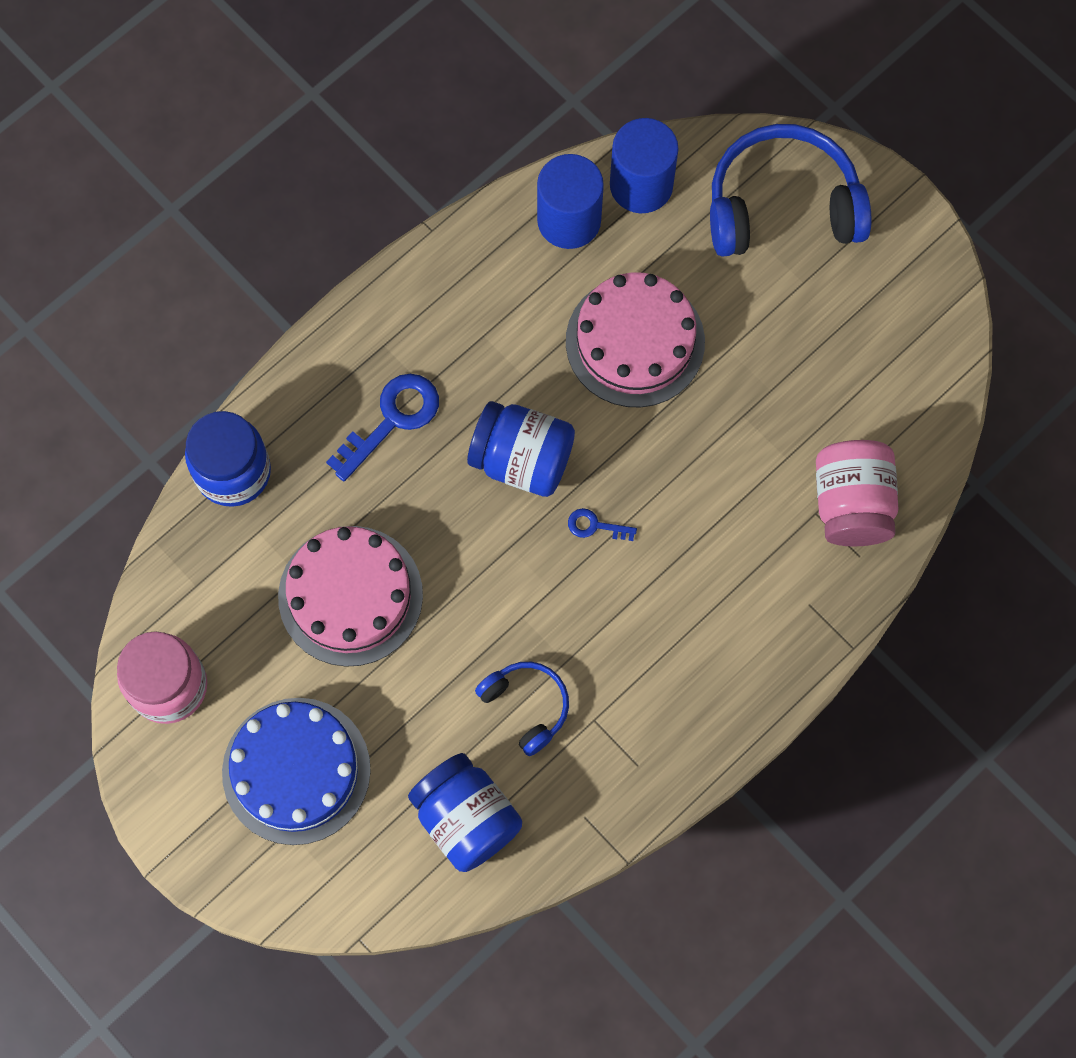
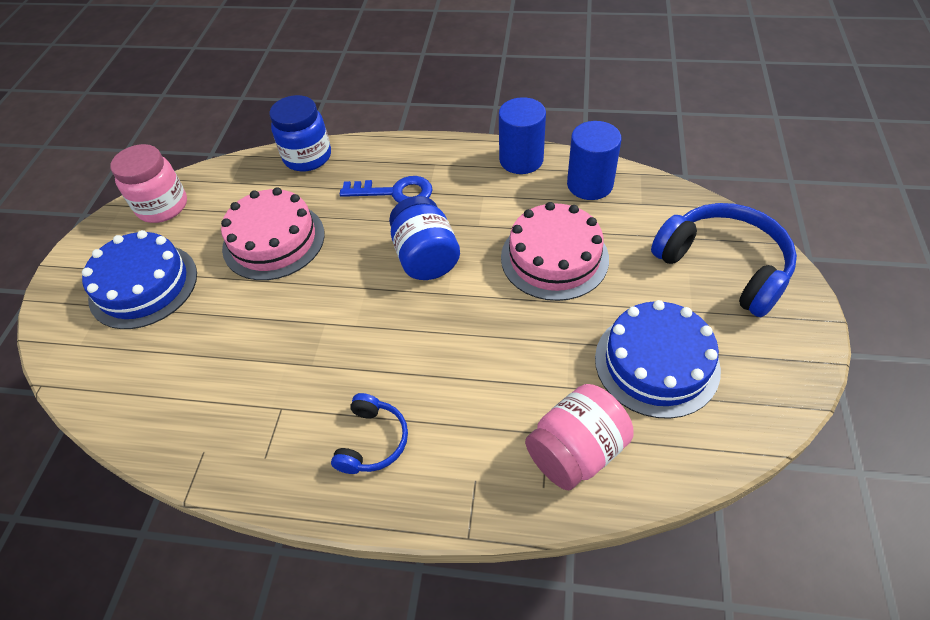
camera: 55 degrees right, 20 degrees down
(466, 819) = (160, 386): blue jar -> none
(526, 706) = (263, 365): blue headphones -> blue headphones (372, 441)
(595, 526) = (417, 318): blue key -> none
(641, 185) = (648, 198): blue cylinder -> blue cylinder (521, 160)
(828, 364) = (656, 363): none -> blue cake

